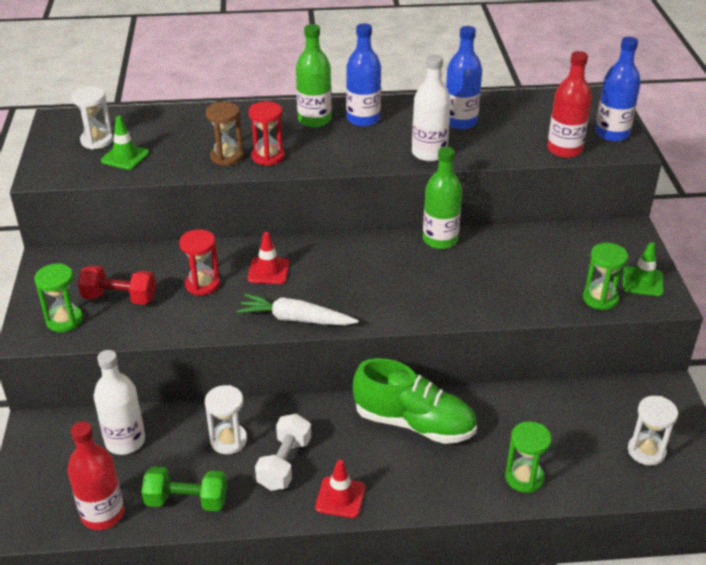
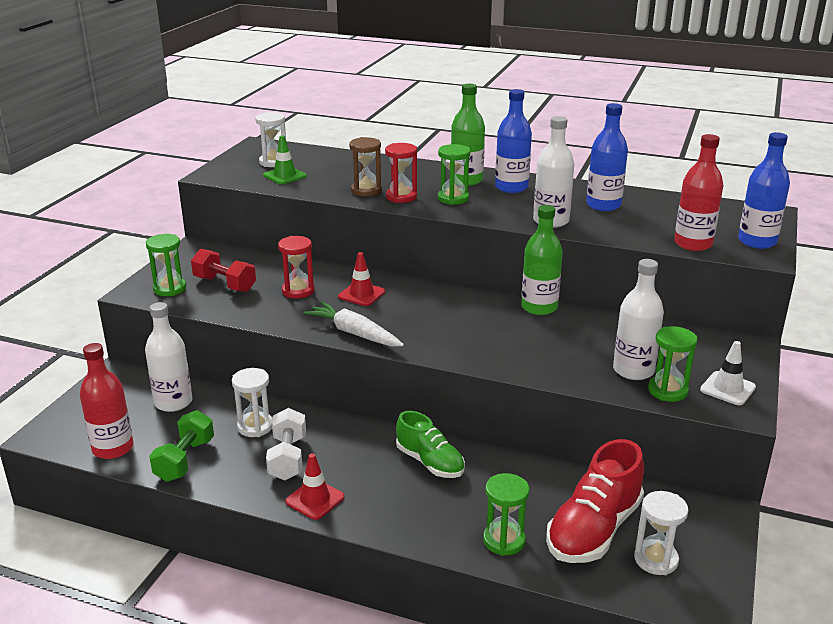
camera: 25 degrees right, 10 degrees down
(186, 501) = (185, 460): green dumbbell -> green dumbbell turned 75 degrees clockwise
(284, 463) = (287, 458): white dumbbell -> white dumbbell turned 45 degrees counterclockwise
(319, 147) = (453, 198): none -> green hourglass
(414, 423) = (430, 462): green shoe -> green shoe, size x0.65
(561, 286) = (633, 370): none -> white bottle
(585, 441) = (594, 529): none -> red shoe
(642, 282) = (727, 388): green traffic cone -> white traffic cone

